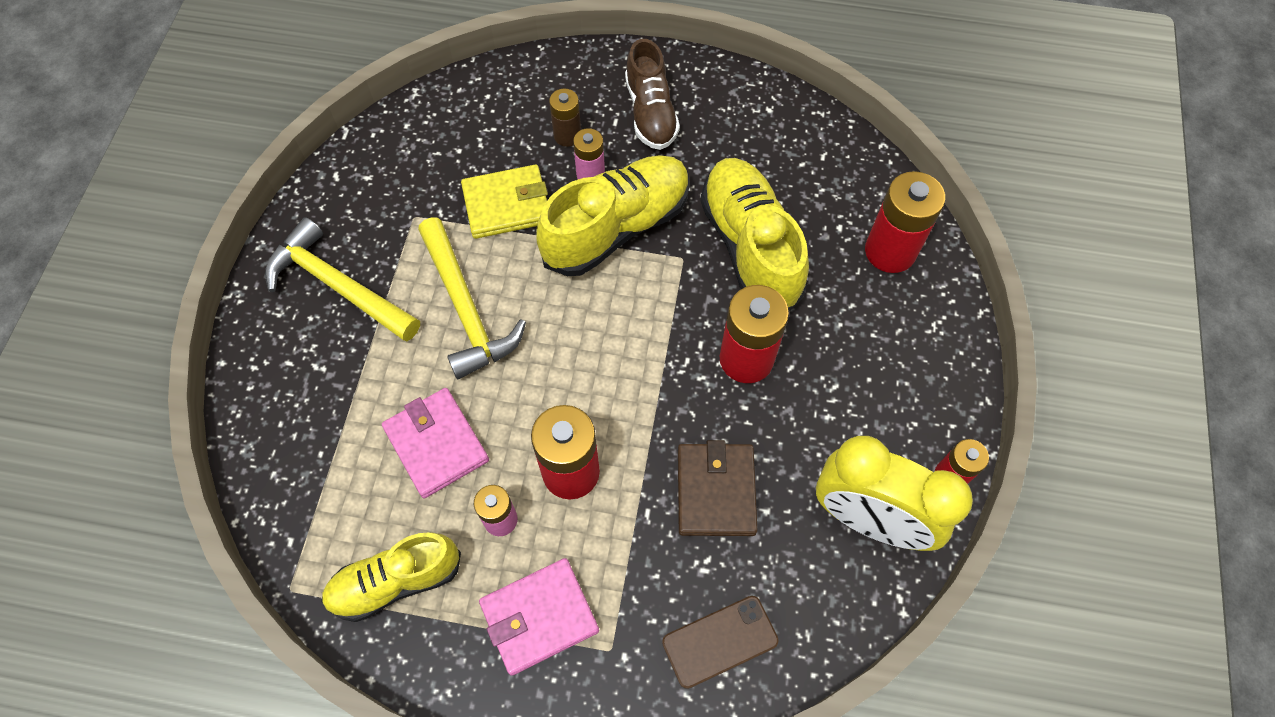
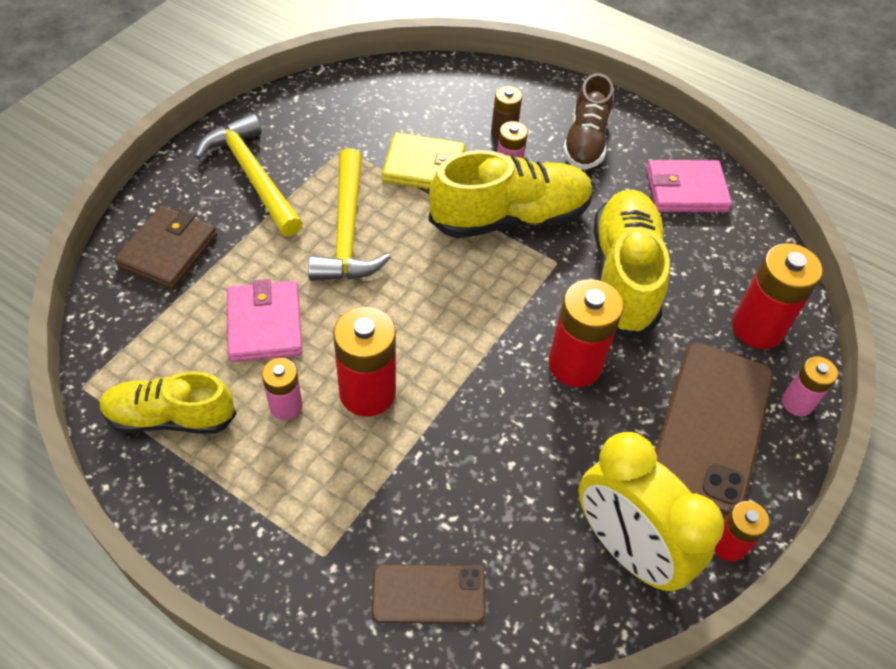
camera: 20 degrees right, 10 degrees down
(539, 617) = (276, 499): pink wallet -> pink wallet (686, 190)
(716, 491) = (490, 463): brown wallet -> brown wallet (168, 251)
(890, 367) = (711, 425): none -> brown phone
(953, 312) = (797, 403): none -> pink battery

